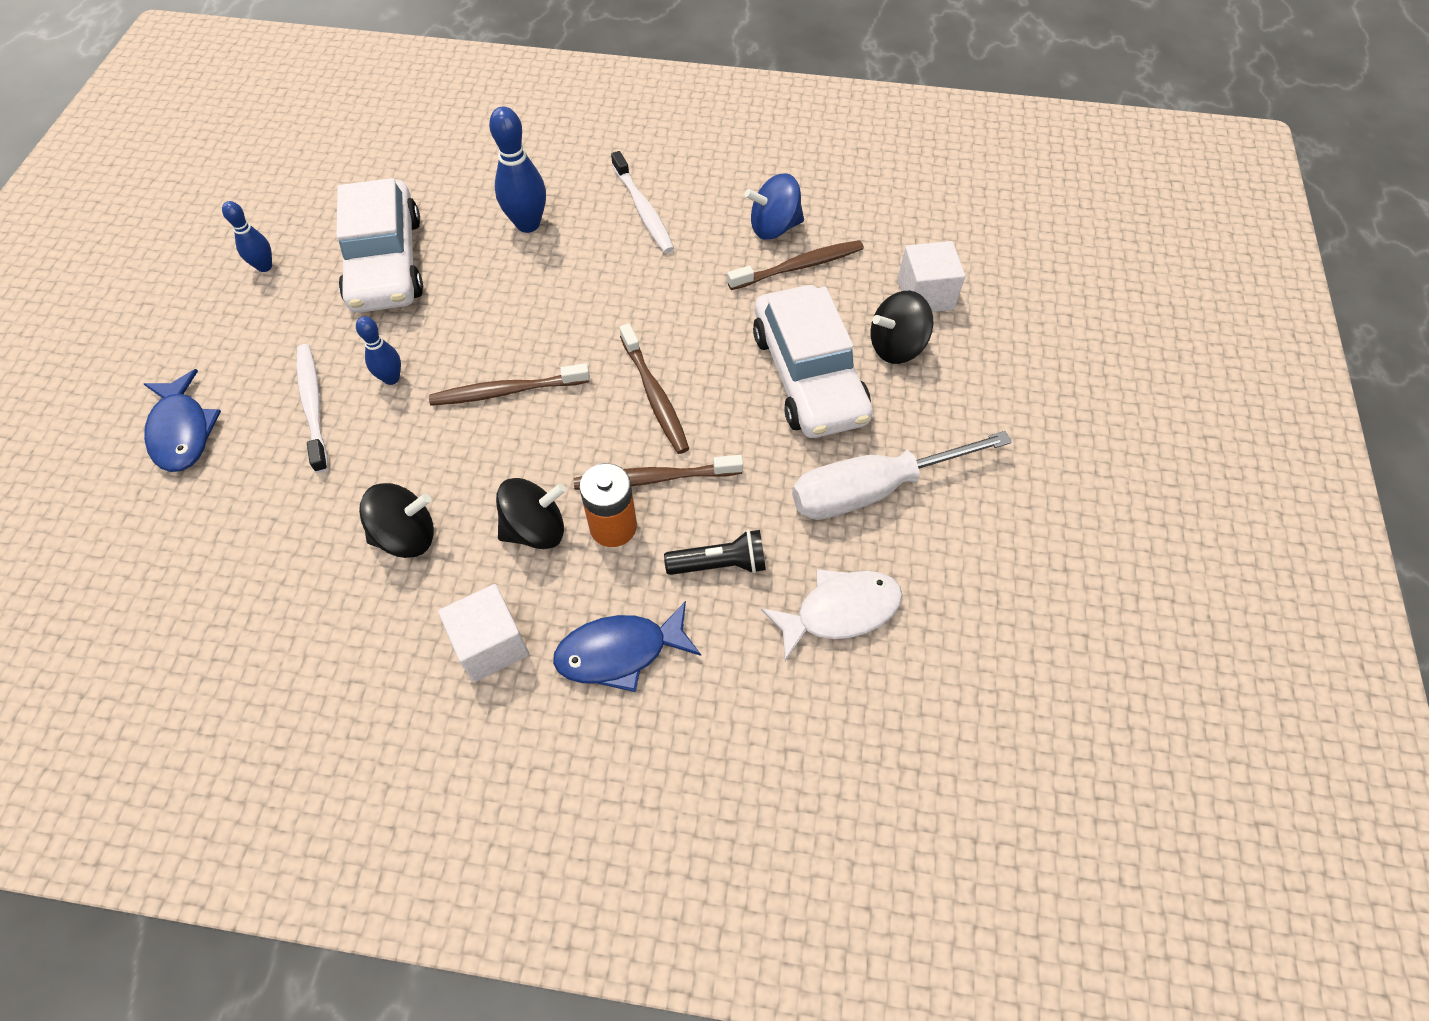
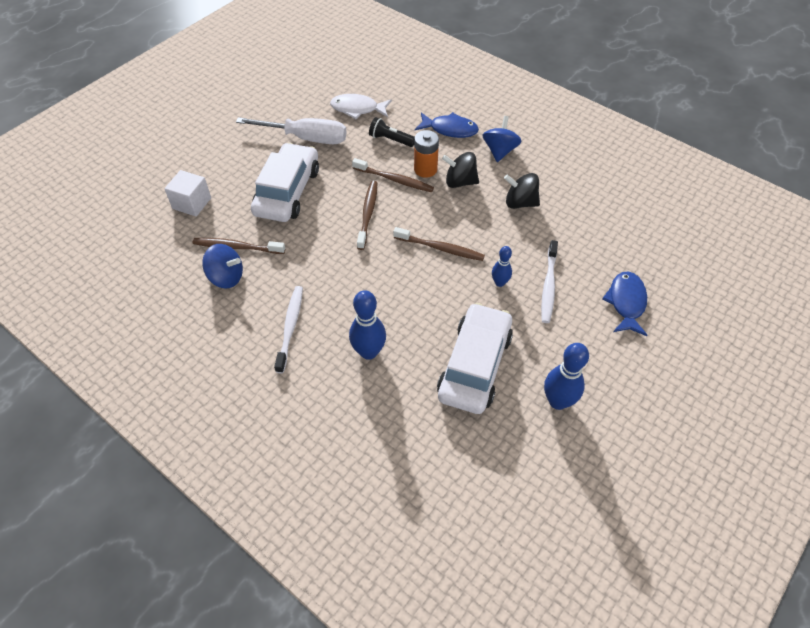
camera: 150 degrees left, 5 degrees down
(264, 266) = (558, 401): blue bowling pin -> blue bowling pin, size x1.68
(491, 644) = (500, 151): white cube -> blue spinning top
(896, 346) = (234, 186): black spinning top -> none

